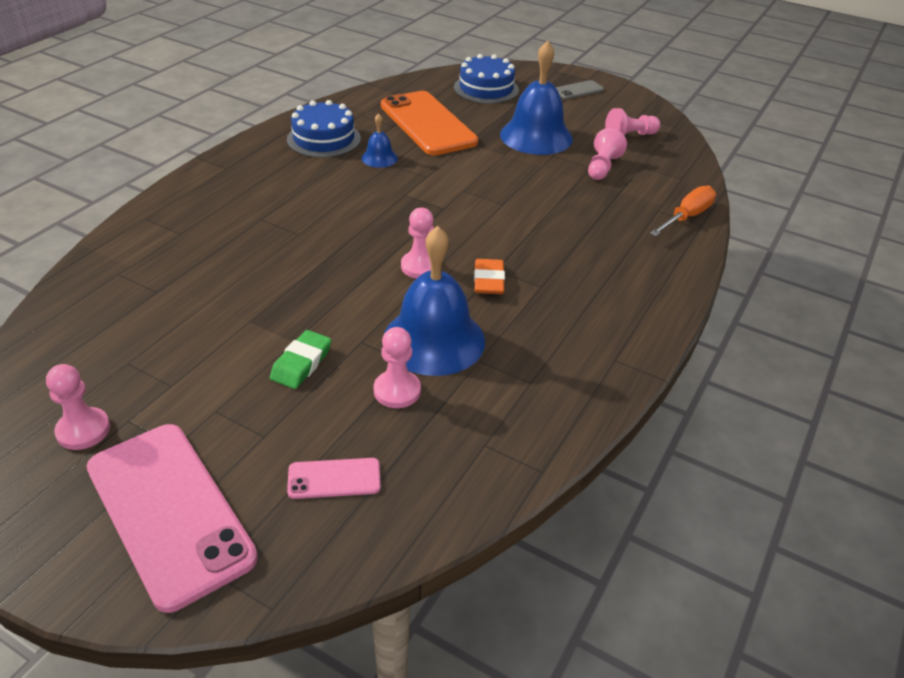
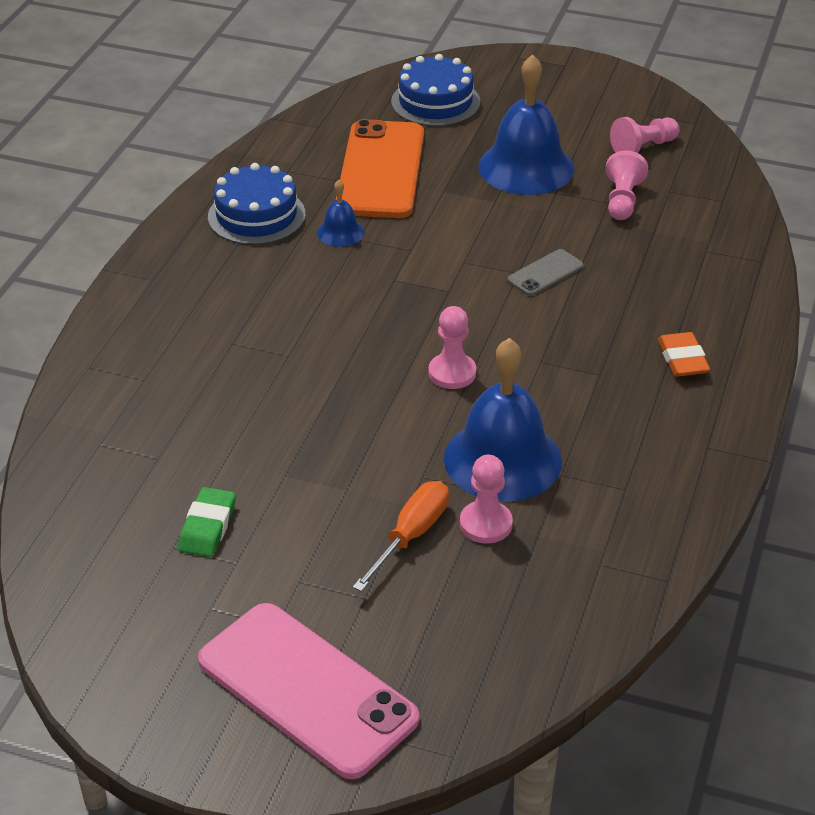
camera: 10 degrees left, 0 degrees up
(83, 430) = (168, 627): pink pawn -> none
(301, 363) = (368, 513): green eraser -> green eraser (207, 527)
(334, 478) = (459, 627): pink phone -> none
(428, 124) = (381, 170): orange phone -> orange phone turned 45 degrees clockwise
(488, 281) = (537, 377): orange eraser -> orange eraser (682, 359)
(578, 90) = (557, 85): grey phone -> grey phone (545, 273)
(686, 217) = (741, 254): orange screwdriver -> orange screwdriver (411, 535)

